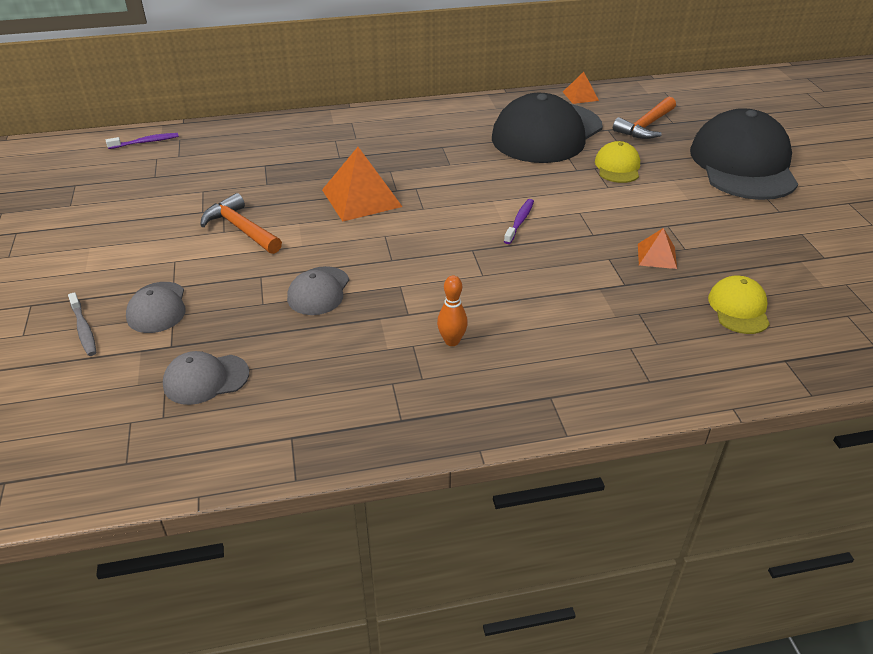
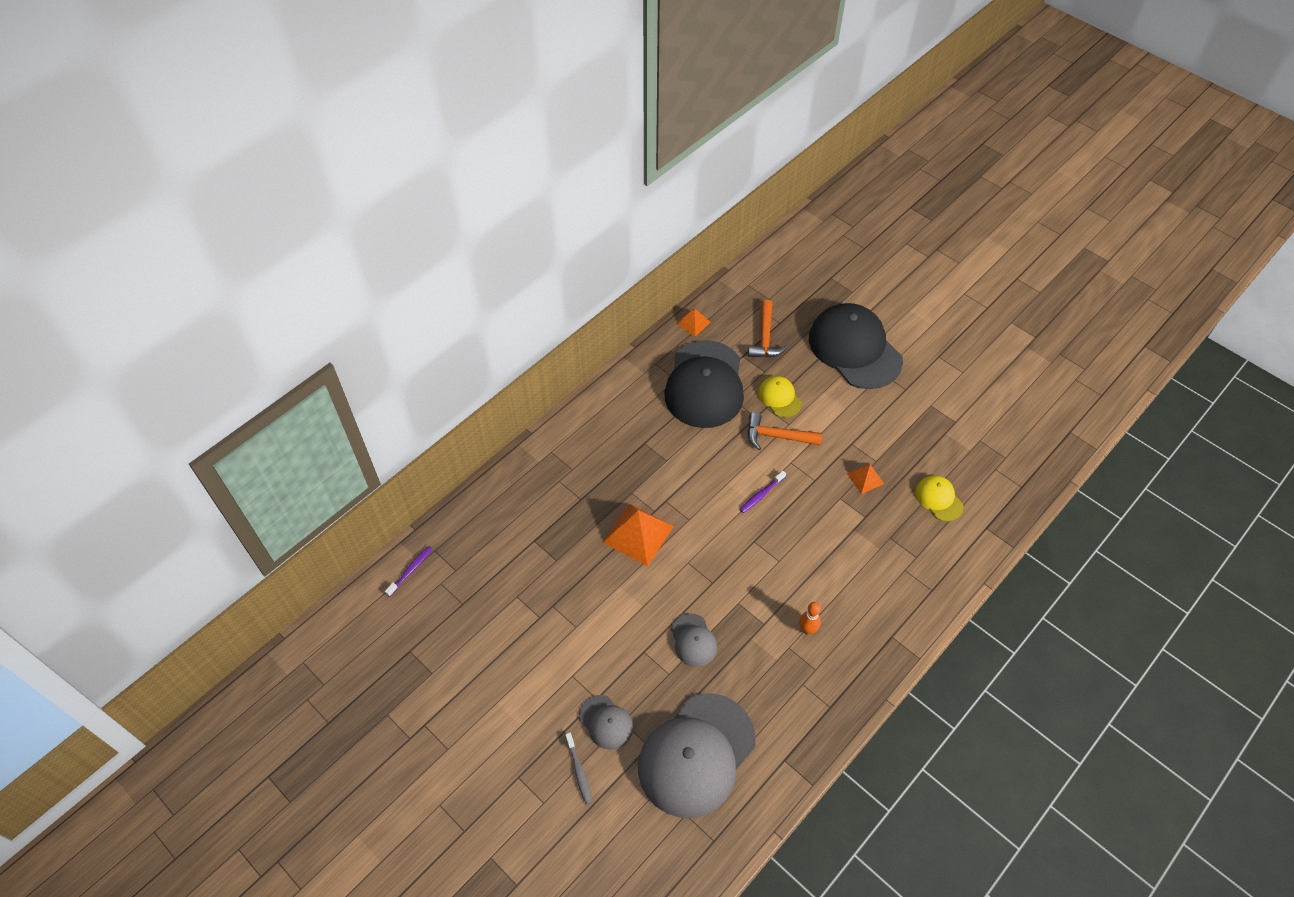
camera: 35 degrees left, 15 degrees up
(84, 329) = (579, 771): grey toothbrush -> grey toothbrush turned 45 degrees clockwise
(206, 379) = (696, 755): grey cap -> grey cap, size x2.17
(241, 228) = (585, 617): orange hammer -> orange hammer (777, 436)
(519, 221) = (761, 495): purple toothbrush -> purple toothbrush turned 120 degrees counterclockwise

